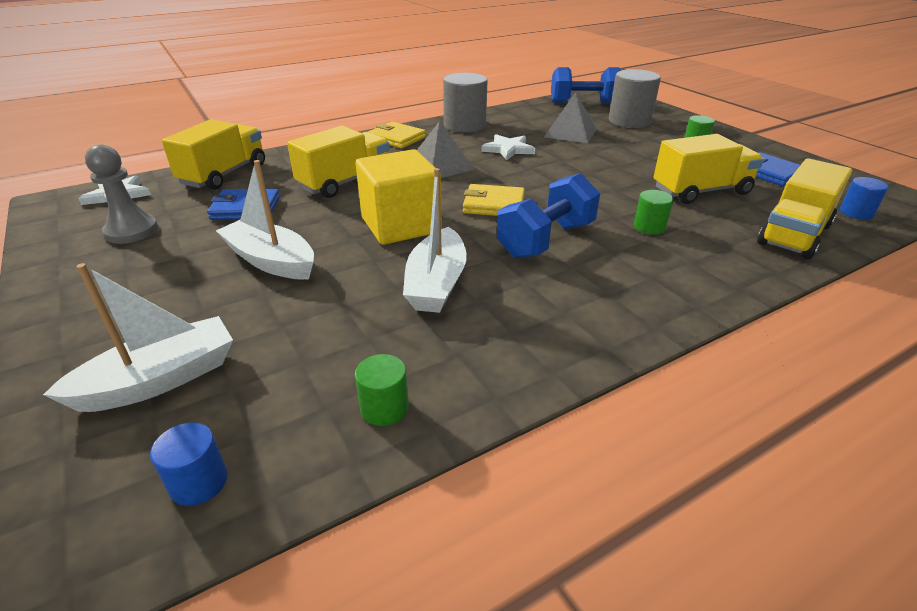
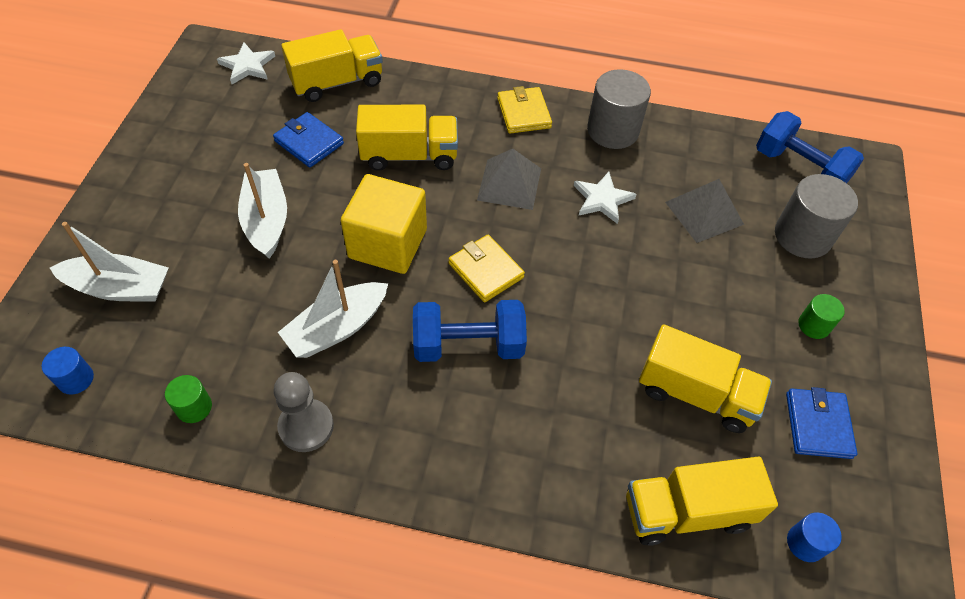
camera: 40 degrees right, 20 degrees up
(131, 231) = (220, 121): grey pawn -> grey pawn (306, 426)
(649, 227) = (572, 397): green cylinder -> none

